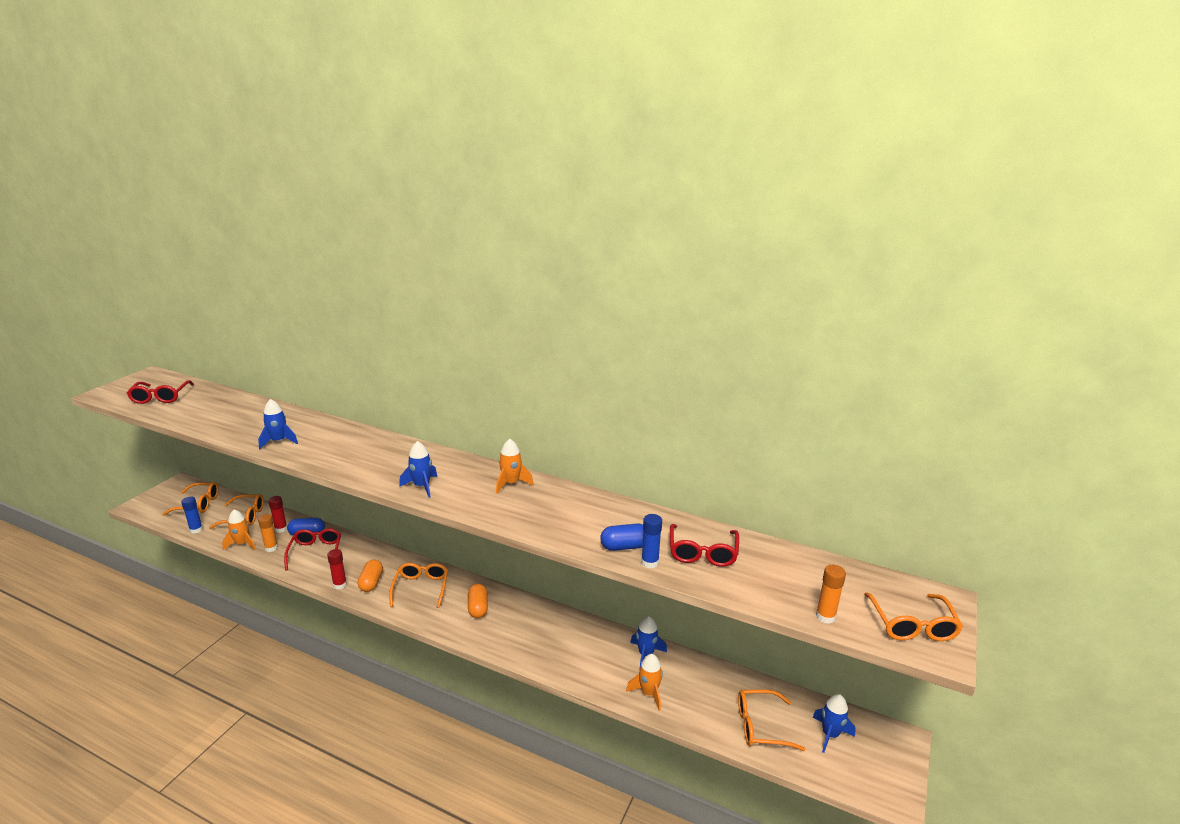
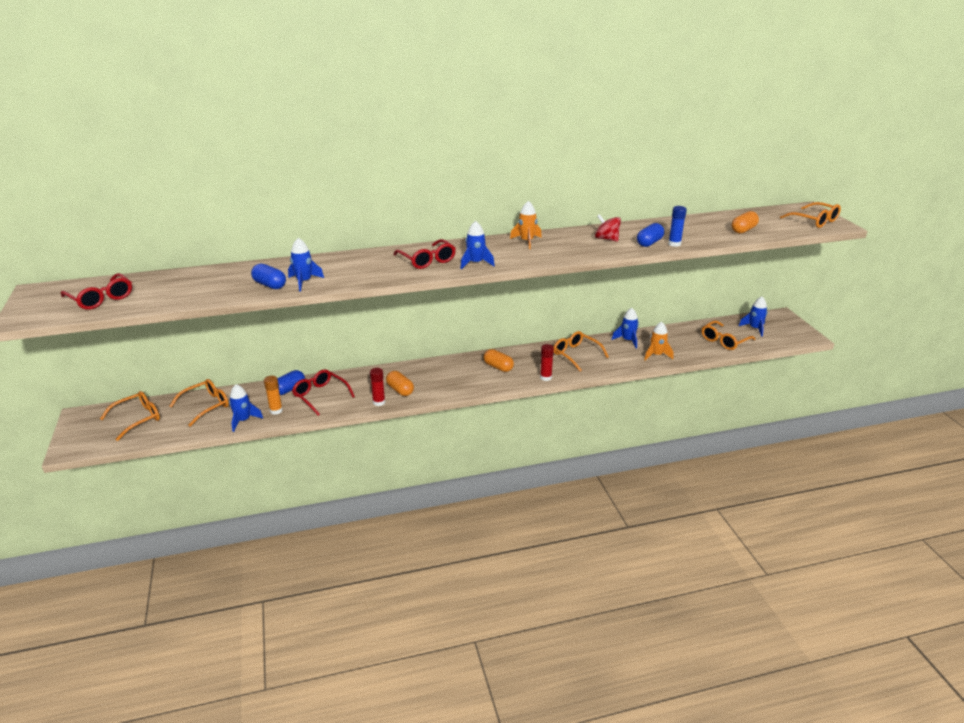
camera: 40 degrees left, 5 degrees up
(196, 530) = (176, 433): blue glue stick -> none
(242, 544) = (243, 420): orange rocket -> blue rocket
(255, 433) = (270, 285): none -> blue capsule
(281, 529) = (259, 397): red glue stick -> red glue stick (545, 377)
(421, 588) = (441, 376): orange glasses -> orange glasses (576, 354)
(590, 518) = (606, 239): none -> red spinning top
(702, 553) = (688, 230): red glasses -> red glasses (427, 260)
(775, 587) = (743, 230): none -> orange capsule
(825, 616) = (781, 231): orange glue stick -> none

